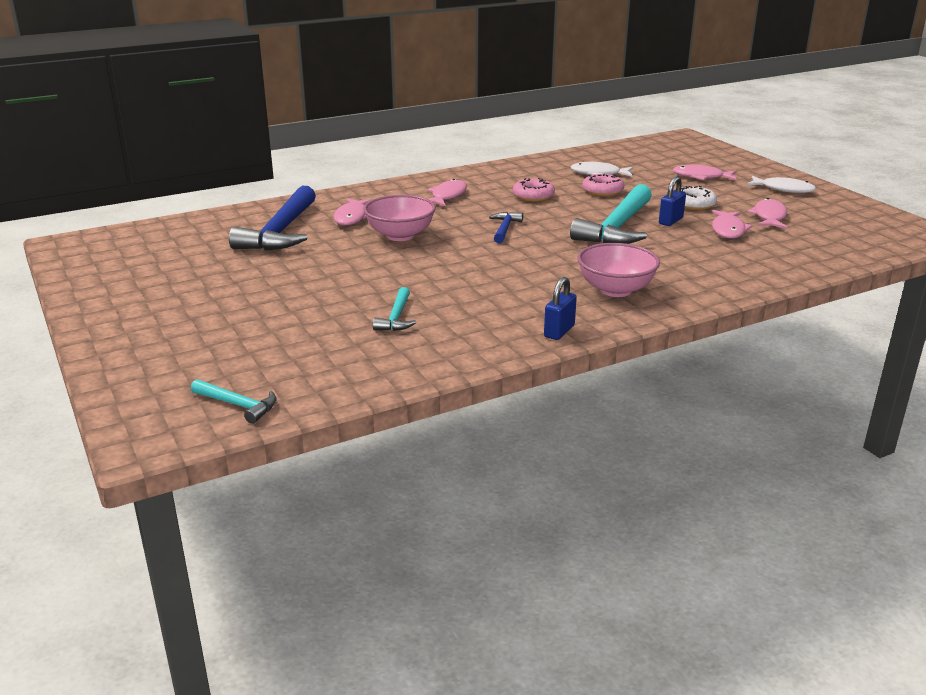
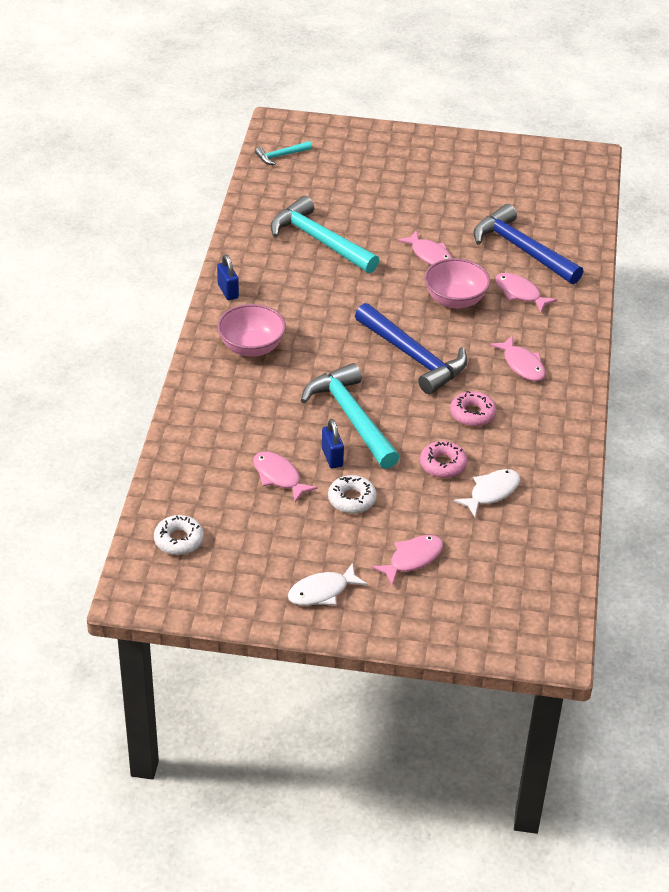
camera: 125 degrees right, 15 degrees up
(396, 317) = (319, 241): turquoise hammer -> turquoise hammer, size x2.09
(505, 229) = (413, 357): blue hammer -> blue hammer, size x2.09
(769, 217) = (276, 525): pink fish -> pink fish (430, 255)
(858, 239) = (179, 540): none -> white donut

